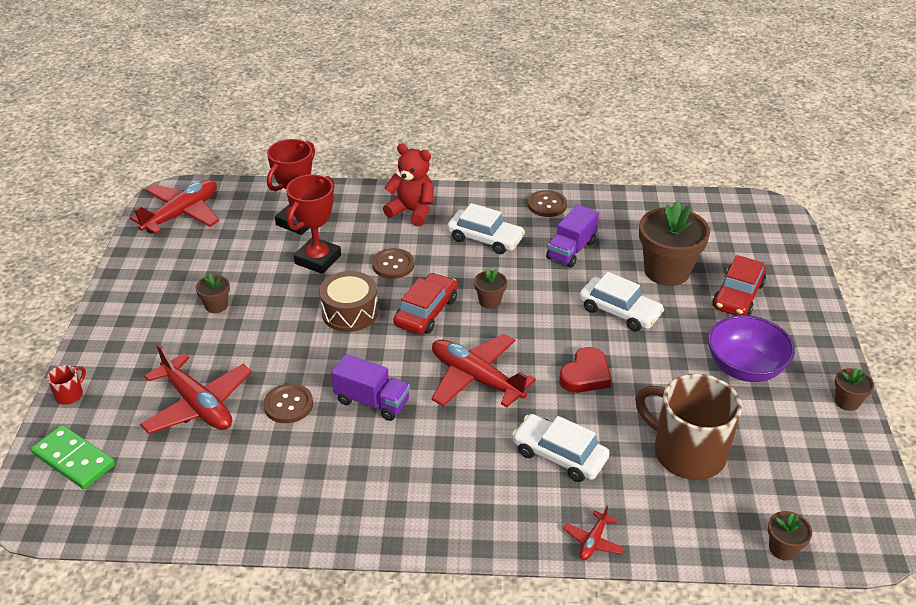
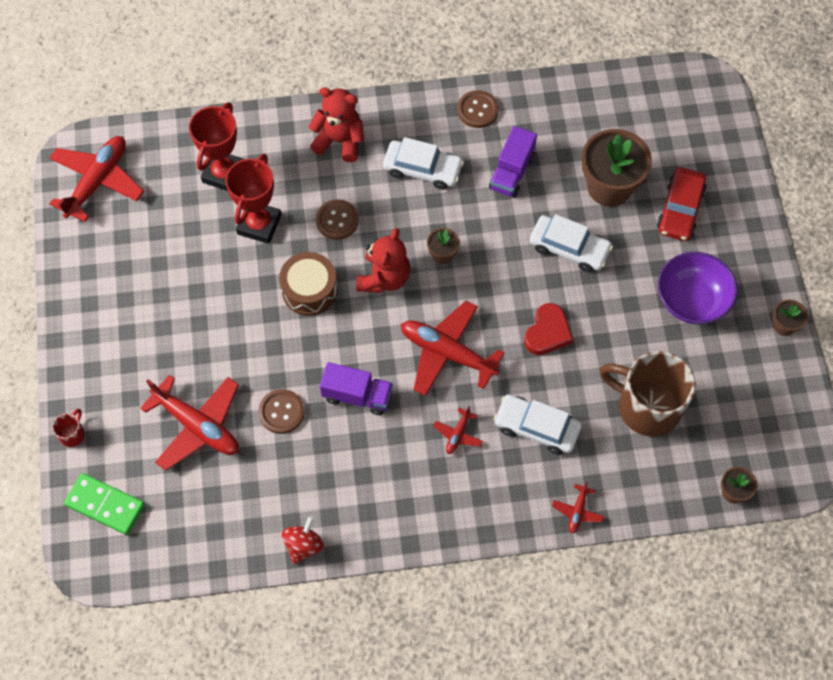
camera: 10 degrees left, 25 degrees up
(216, 305) = (175, 302): brown flower pot -> none
(271, 528) = (303, 545): none -> red spinning top
(426, 312) = (384, 278): red car -> red teddy bear
(471, 449) = (458, 434): none -> red plane

